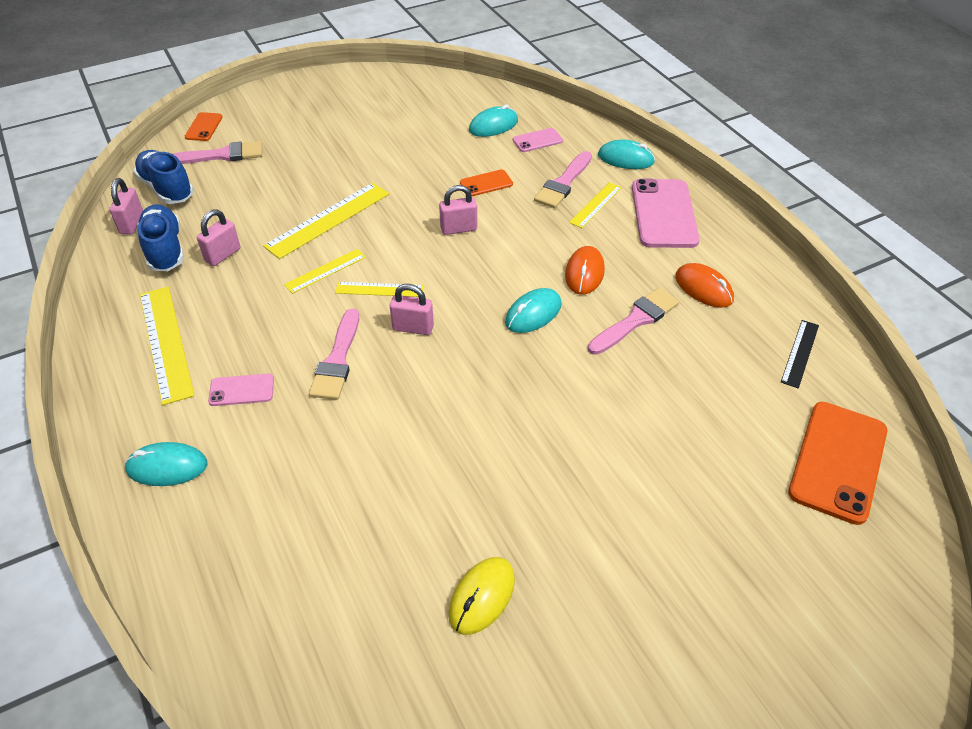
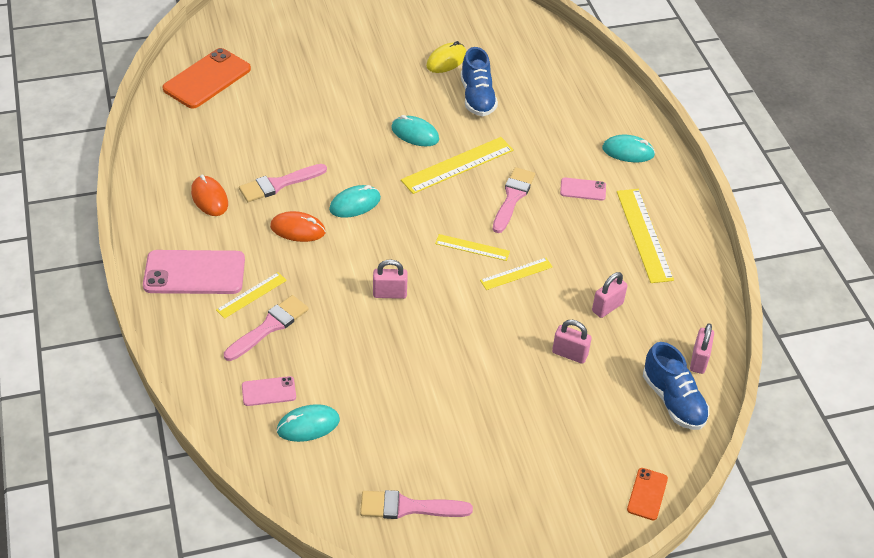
camera: 170 degrees left, 0 degrees up
(165, 249) = (661, 324): blue shoe -> blue shoe (477, 97)
(221, 155) = (621, 440): pink brush -> pink brush (408, 507)
(328, 219) = (510, 328): yellow ruler -> yellow ruler (457, 165)
(413, 328) = (452, 210): pink padlock -> pink padlock (569, 354)
(486, 183) = (346, 342): orange phone -> none
(584, 273) = (298, 229): orange mouse -> orange mouse turned 75 degrees clockwise
(625, 159) = (189, 346): turquoise mouse -> turquoise mouse (415, 134)
(664, 214) = (194, 273): pink phone -> pink phone turned 75 degrees clockwise
(800, 353) = (176, 140): black ruler -> none

